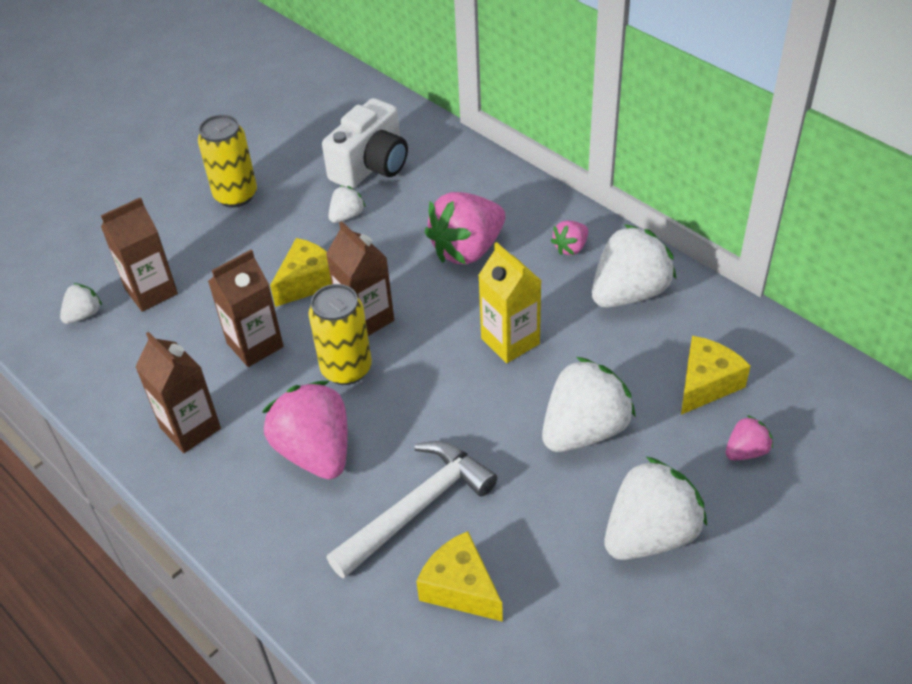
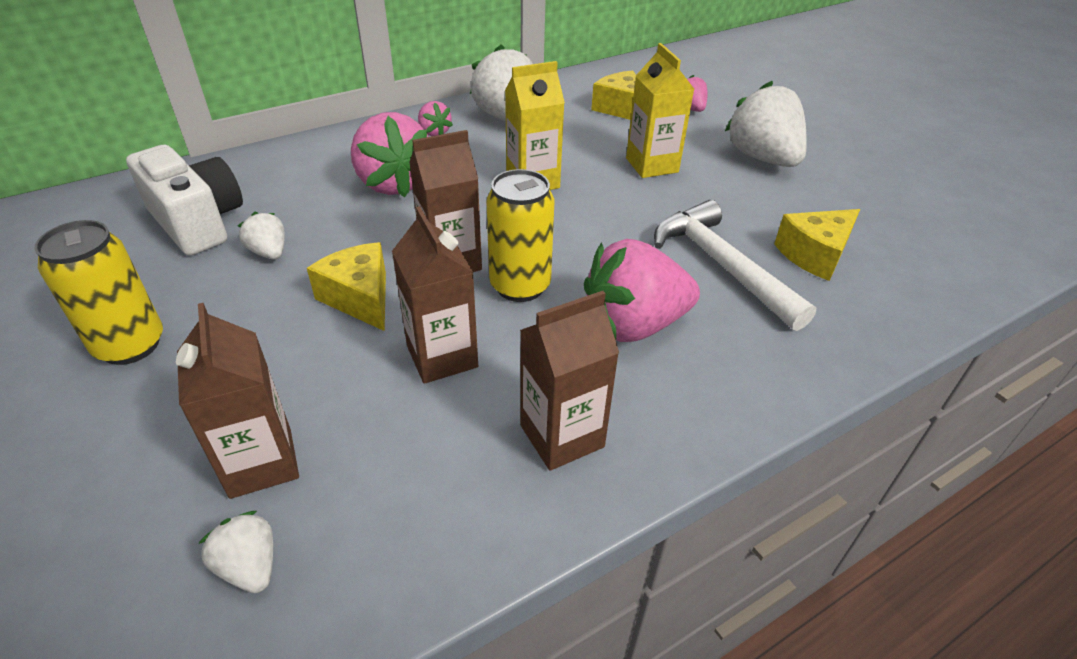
camera: 80 degrees left, 5 degrees down
(584, 430) = (652, 165): white strawberry -> yellow carton

